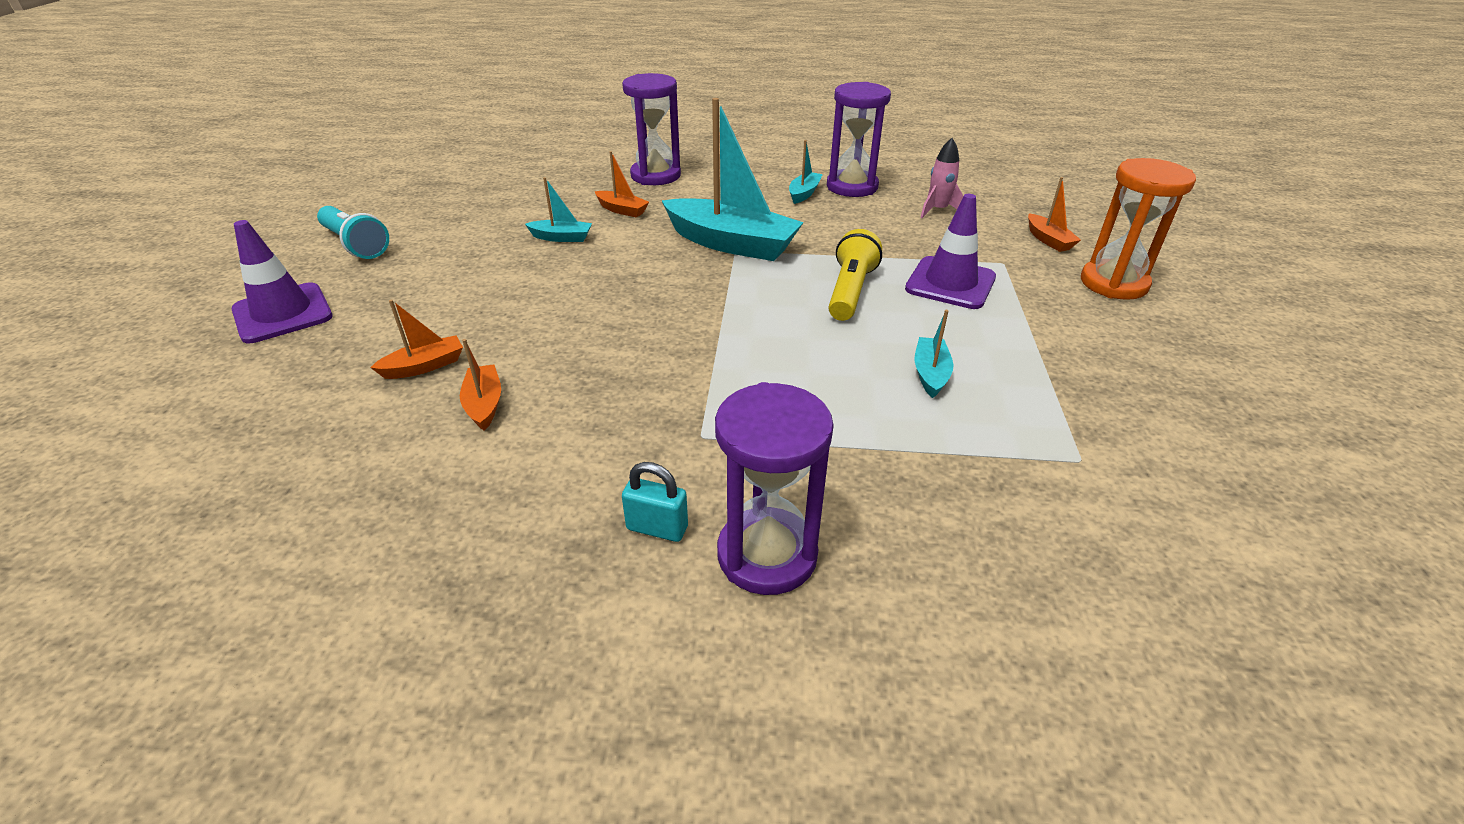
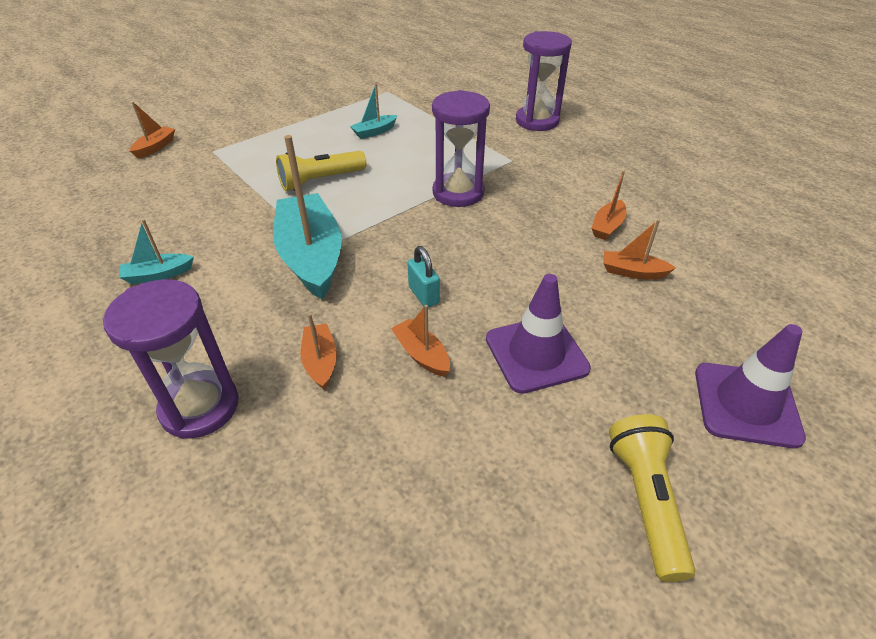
camera: 135 degrees left, 5 degrees up
(356, 245) = (645, 500): turquoise flashlight -> yellow flashlight
(561, 238) = (421, 354): turquoise boat -> orange boat
(657, 528) = (568, 143): turquoise padlock -> turquoise padlock (424, 295)
(852, 187) = (114, 257): purple hourglass -> purple hourglass (458, 193)
(937, 210) = (136, 199): pink rocket -> none
(950, 283) = (265, 156): purple traffic cone -> purple traffic cone (536, 354)
(1113, 283) = (204, 117): orange hourglass -> none

